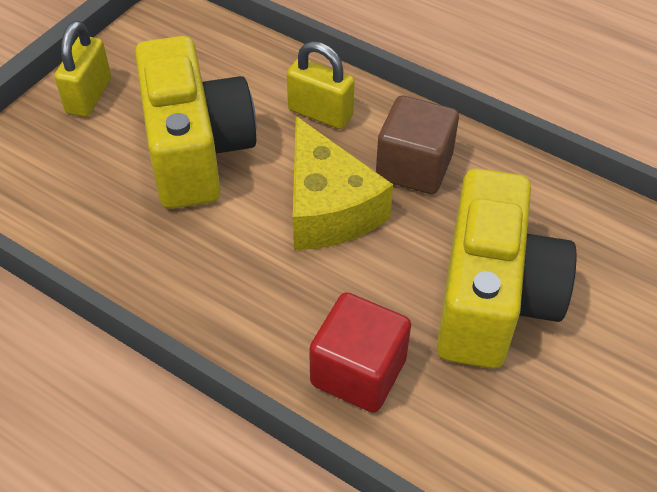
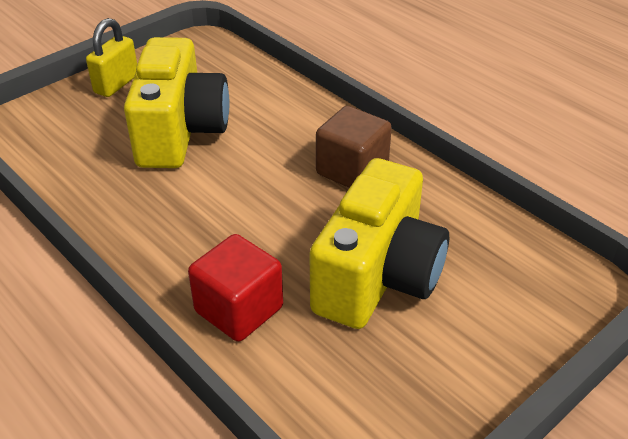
camera: 15 degrees right, 10 degrees down
(320, 113) = (291, 121): yellow padlock -> none
(328, 208) = (267, 187): yellow cheese -> none

